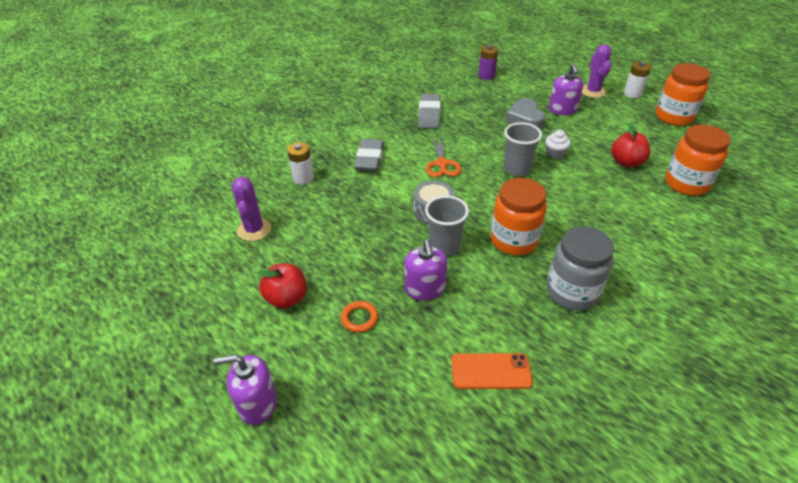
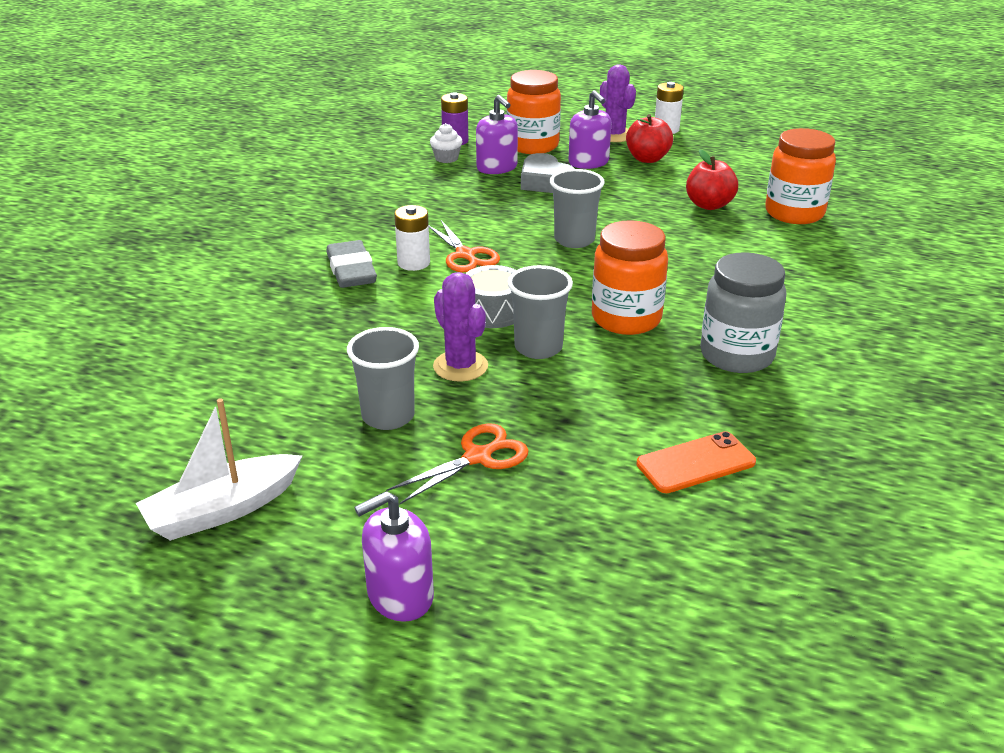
camera: 25 degrees left, 10 degrees down
(205, 307) = (222, 510): none -> white boat
(254, 230) = (229, 396): purple cactus -> purple cactus (460, 366)
(287, 298) = (349, 464): red apple -> red apple (647, 159)
(303, 178) = (262, 316): white battery -> white battery (413, 263)
(327, 271) = (388, 416): none -> grey cup
(359, 318) = (477, 457): orange ring -> orange scissors
(425, 289) = (545, 400): purple soap dispenser -> purple soap dispenser (497, 168)
(429, 114) = (403, 201): grey eraser -> none
(555, 153) = (613, 212): white cupcake -> white cupcake (446, 158)
(673, 117) = (733, 146): orange jar -> orange jar (533, 146)

